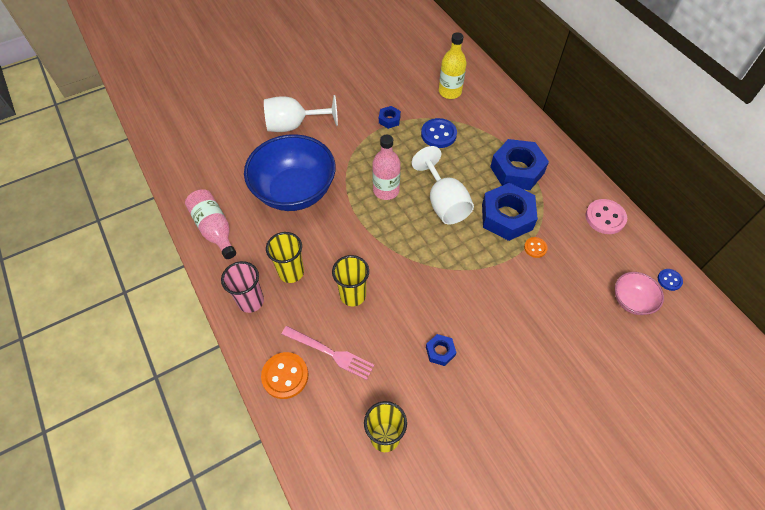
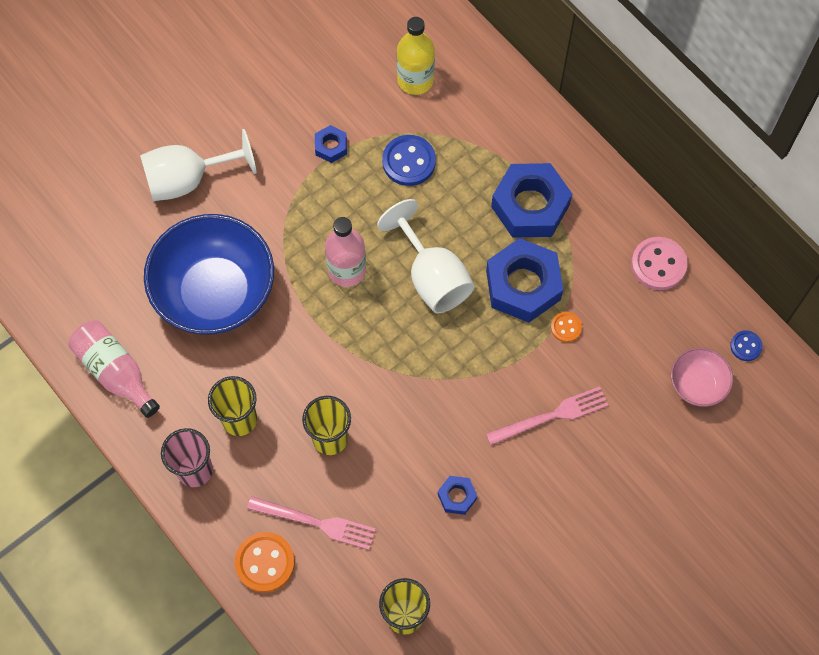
camera: 10 degrees left, 10 degrees up
(518, 305) = (551, 416): none -> pink fork

